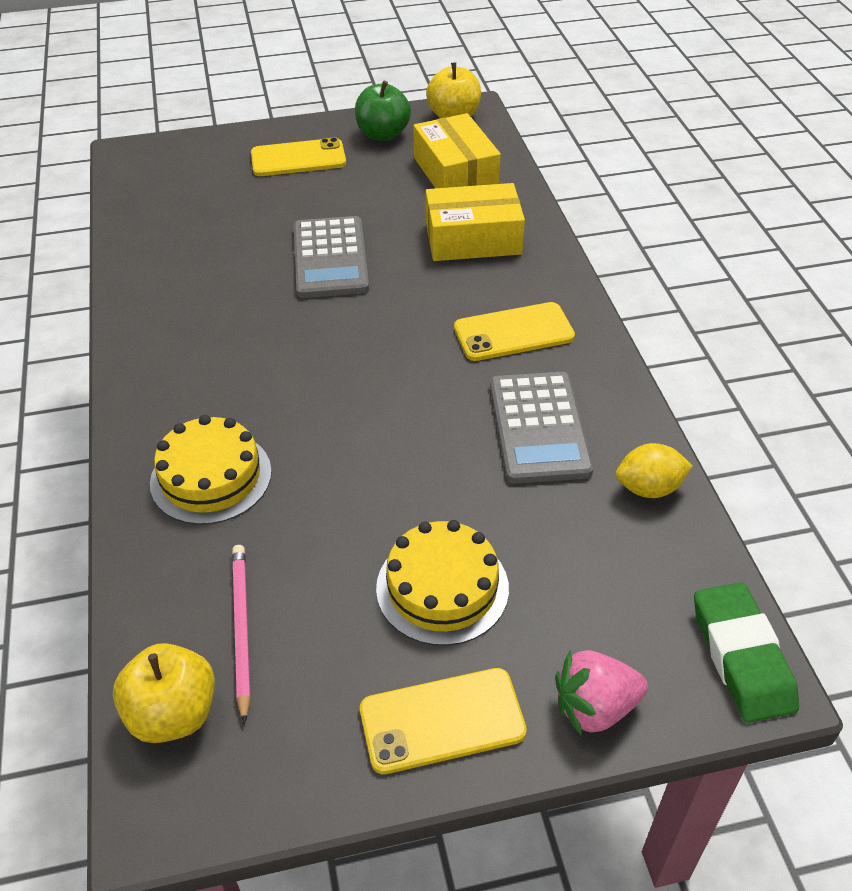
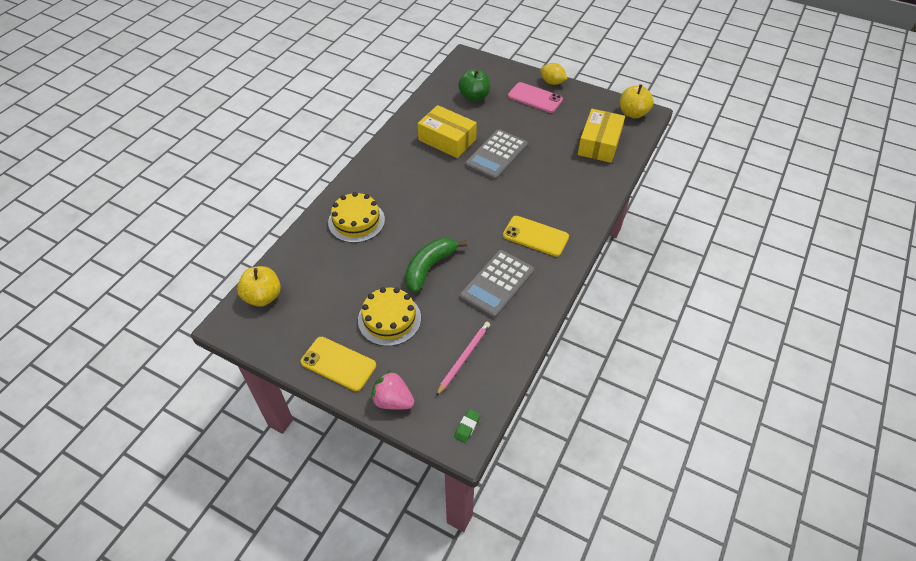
camera: 40 degrees right, 5 degrees up
(241, 629) = (310, 284): pink pencil -> pink pencil (463, 358)
(298, 158) = (535, 98): yellow phone -> pink phone
(383, 134) = (587, 105): green apple -> green apple (474, 96)
(413, 470) = (429, 267): none -> green banana
(473, 239) = (569, 182): yellow box -> yellow box (447, 140)
(649, 488) = (512, 339): yellow lemon -> yellow lemon (552, 82)
(741, 657) = (467, 427): green eraser -> green eraser, size x0.47

